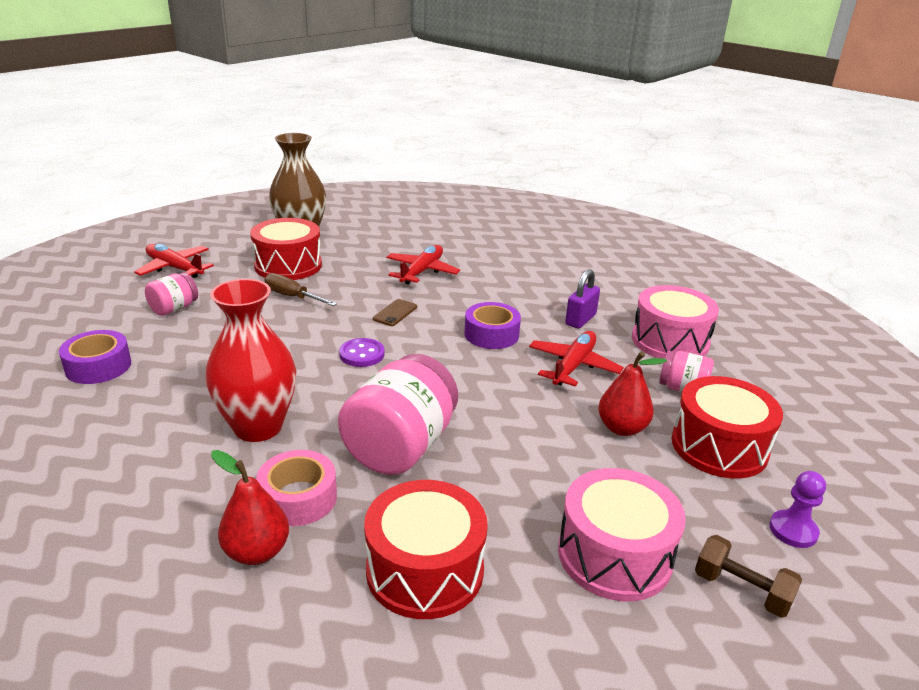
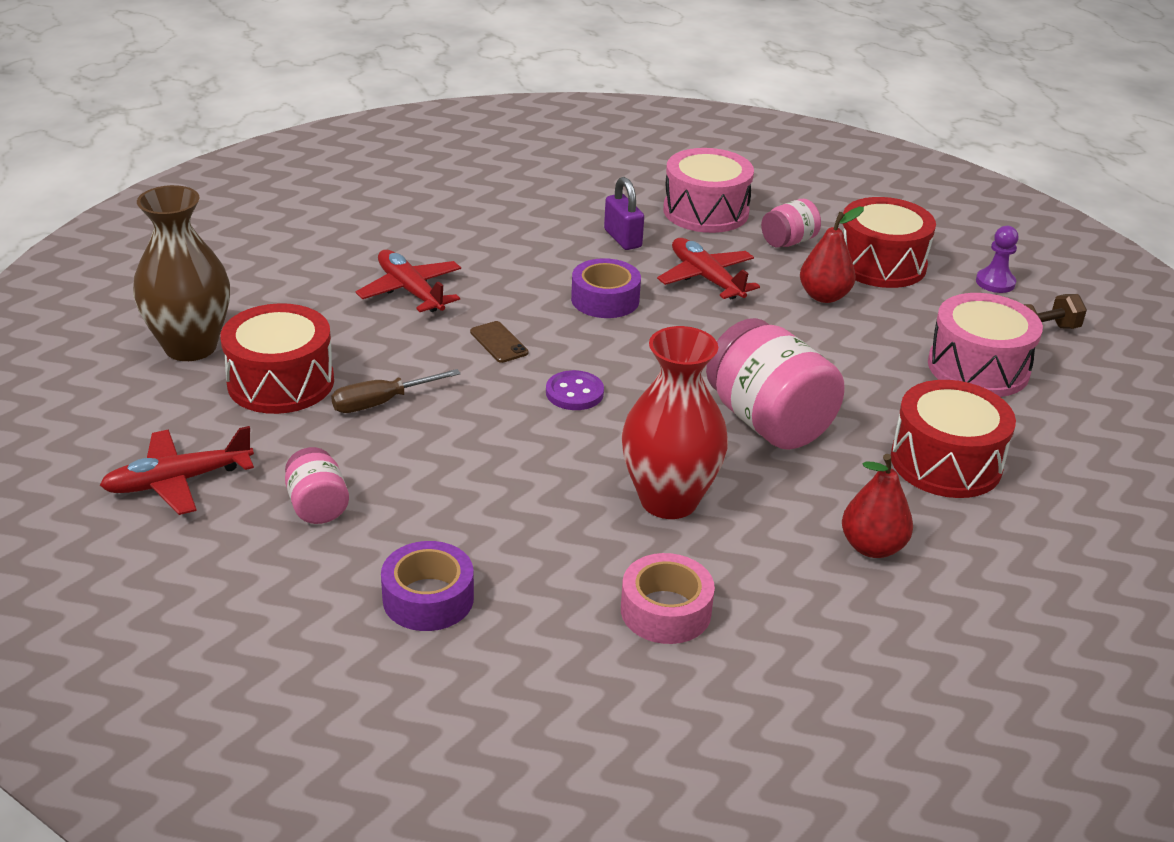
camera: 60 degrees left, 5 degrees up
(298, 498) = (809, 504): pink tape -> pink tape (665, 611)

